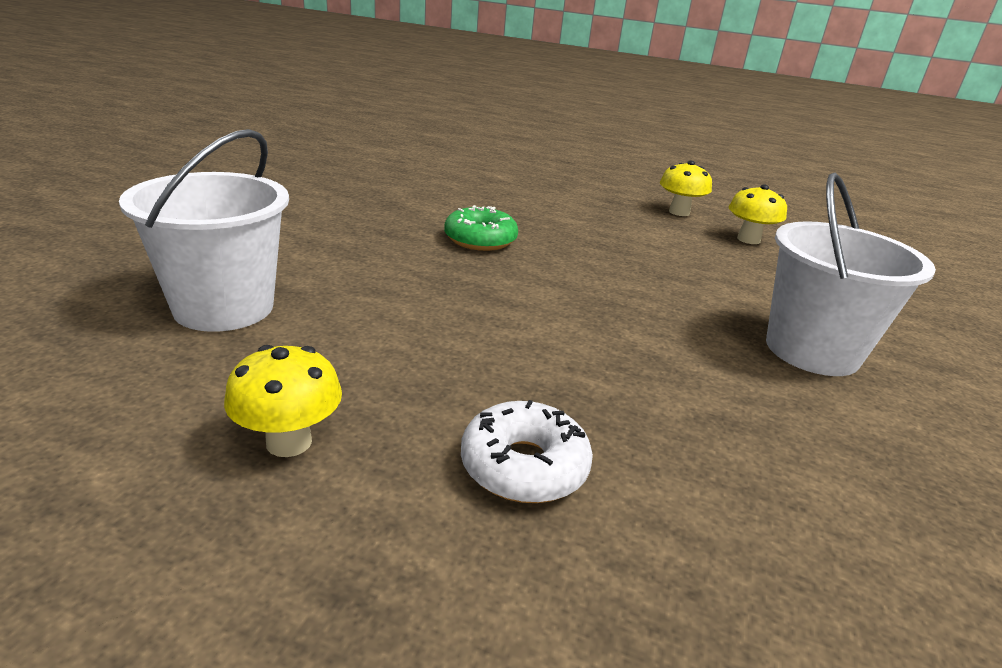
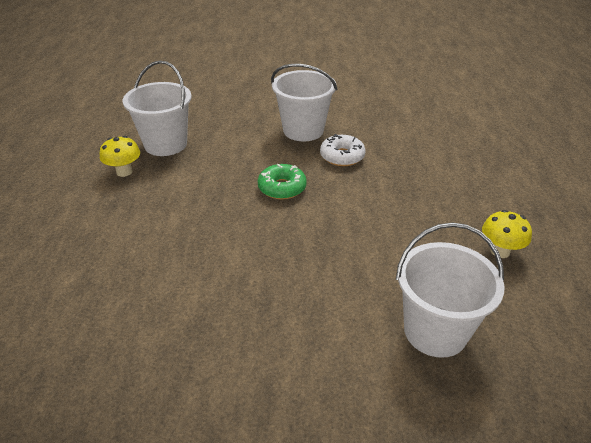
camera: 105 degrees left, 10 degrees up
(480, 240) = (245, 252): green donut -> green donut (282, 188)
(524, 466) = (451, 191): white donut -> white donut (342, 156)
(748, 239) = (165, 144): yellow mushroom -> white bucket

